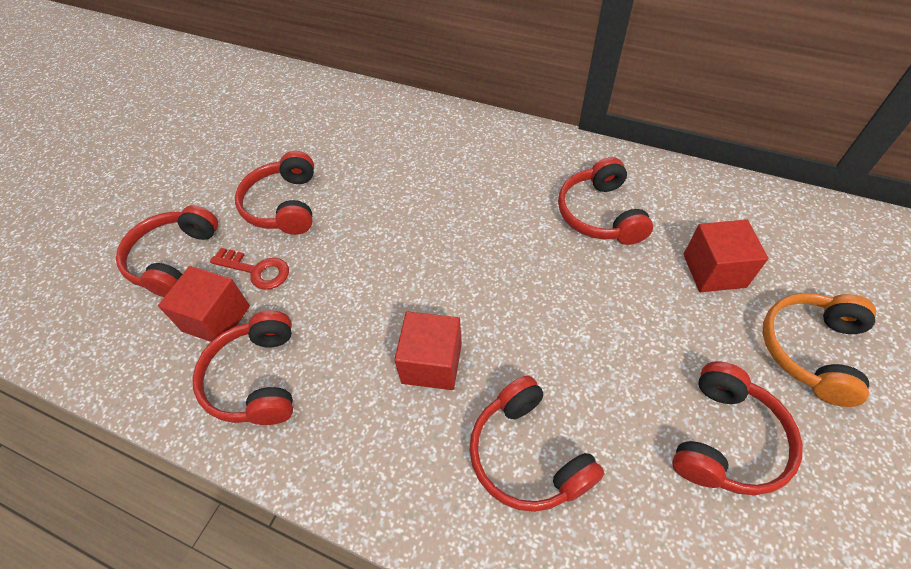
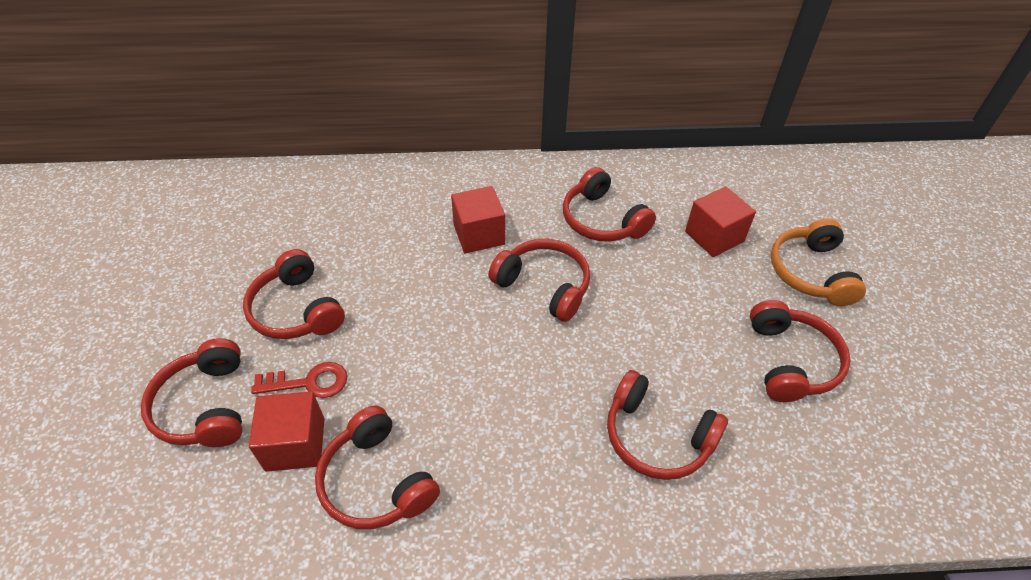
camera: 30 degrees left, 5 degrees down
(432, 363) = (534, 398): red cube -> red cube (479, 234)
(504, 259) = (544, 286): none -> red headphones

